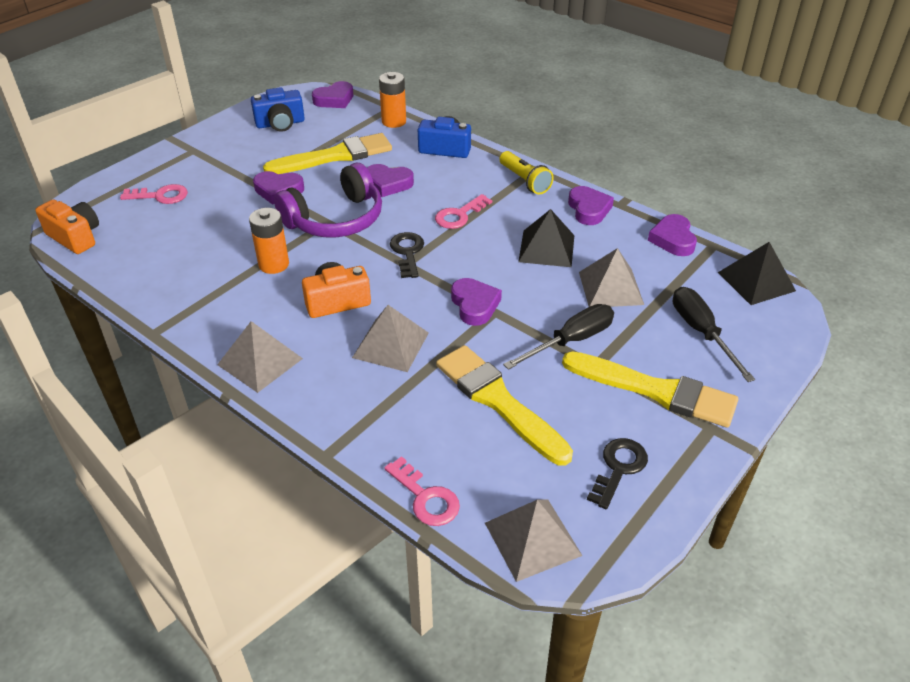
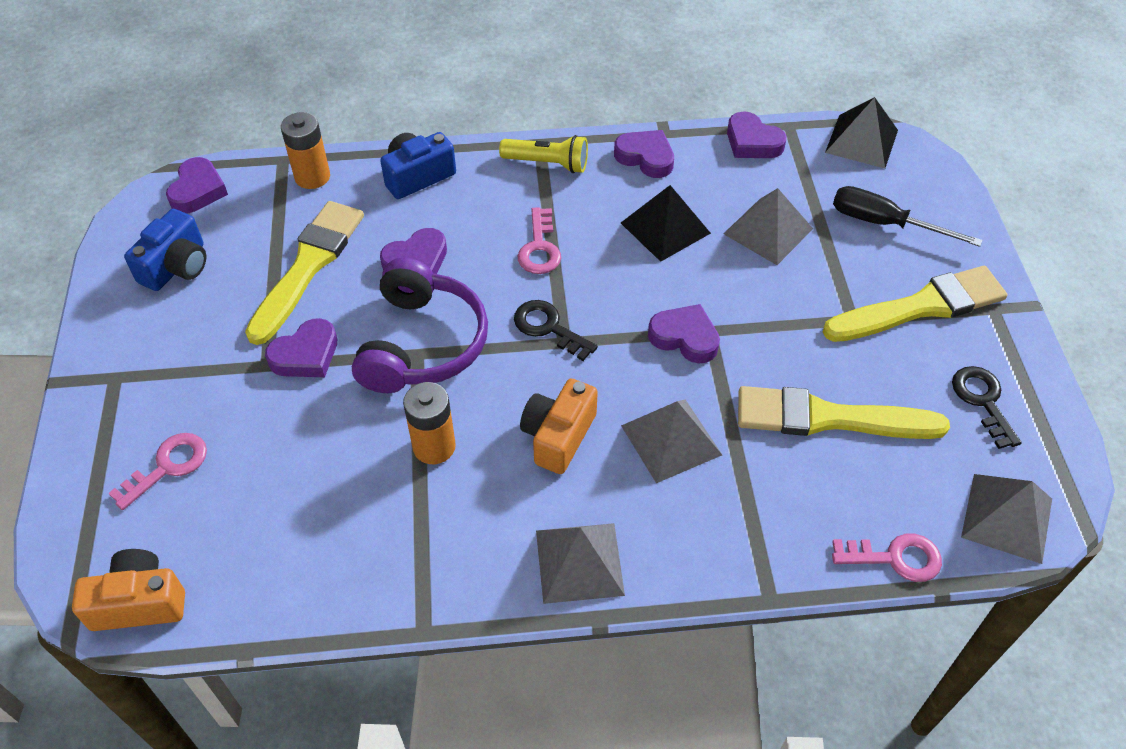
camera: 45 degrees left, 10 degrees up
(571, 341) = (806, 310): black screwdriver -> none

